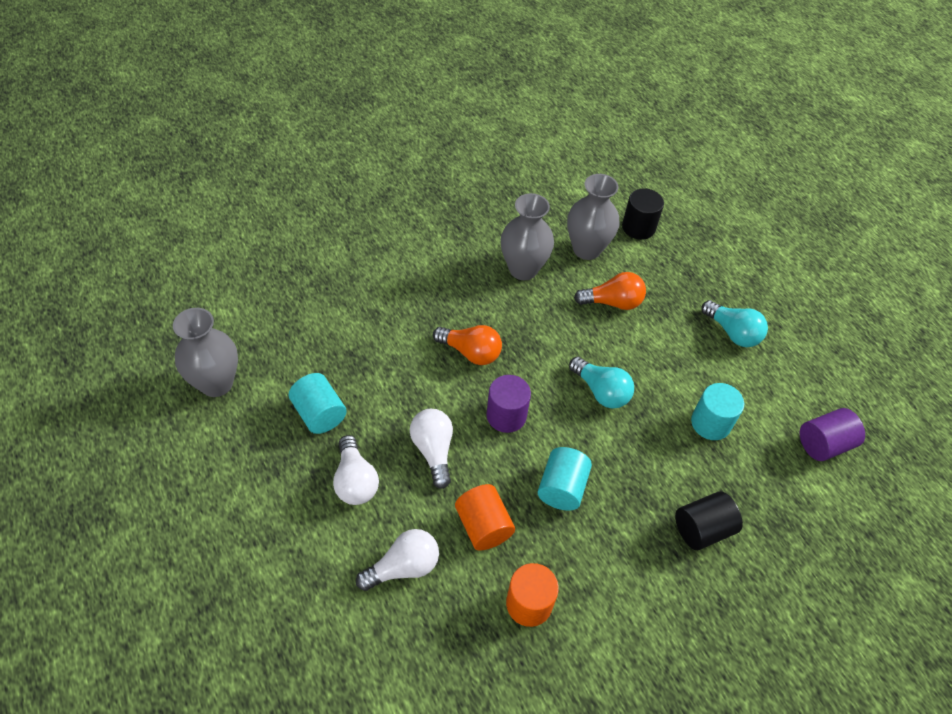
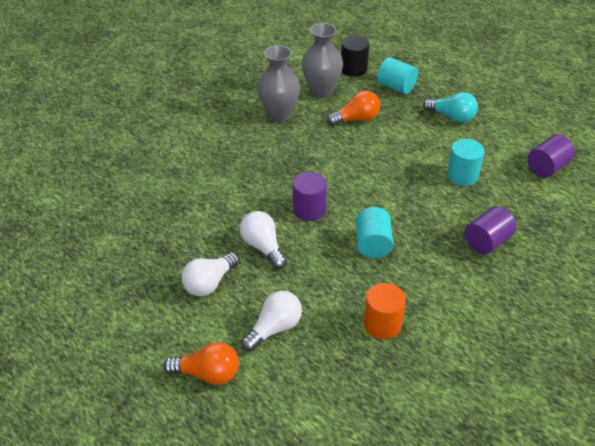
camera: 15 degrees left, 10 degrees down
(216, 383) = (63, 249): grey vase -> none
(319, 413) = (159, 247): turquoise cylinder -> turquoise cylinder (396, 87)
(355, 481) = (209, 283): white light bulb -> white light bulb turned 75 degrees clockwise
(471, 352) = (263, 177): orange light bulb -> orange light bulb (207, 374)
(483, 526) = (324, 285): orange cylinder -> none
(601, 391) = (373, 176): turquoise light bulb -> none
(702, 529) = (487, 242): black cylinder -> purple cylinder

